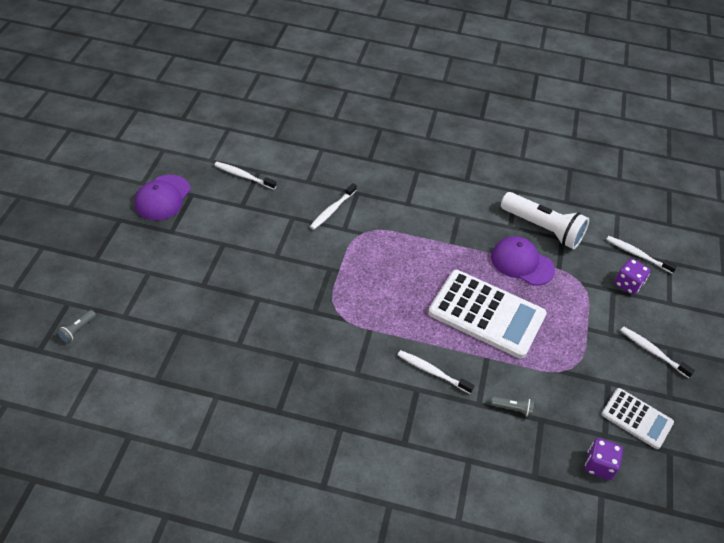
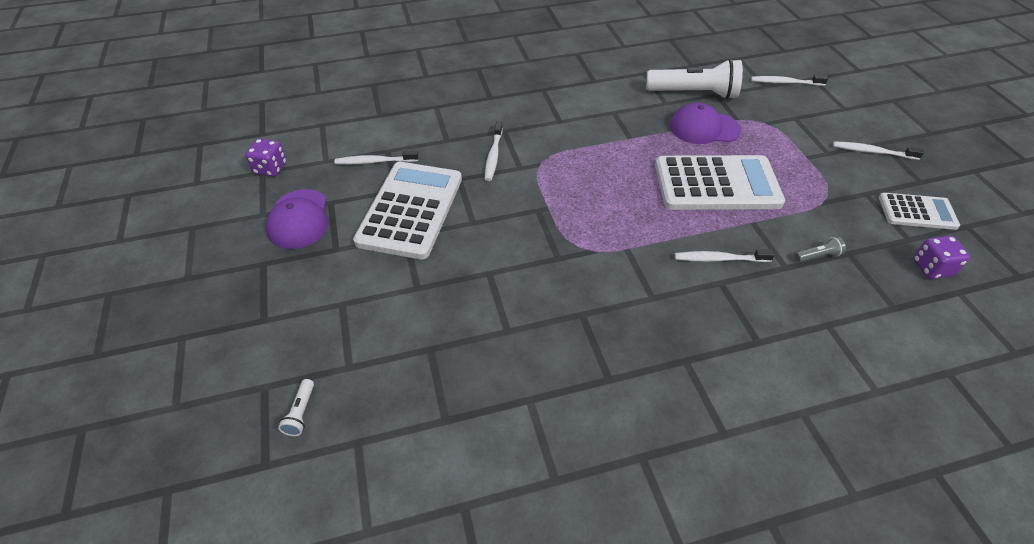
camera: 25 degrees left, 0 degrees up
(78, 330) = (301, 413): grey flashlight -> white flashlight
(240, 226) = (410, 210): none -> white calculator
(628, 284) = (801, 108): purple dice -> purple dice (270, 168)

